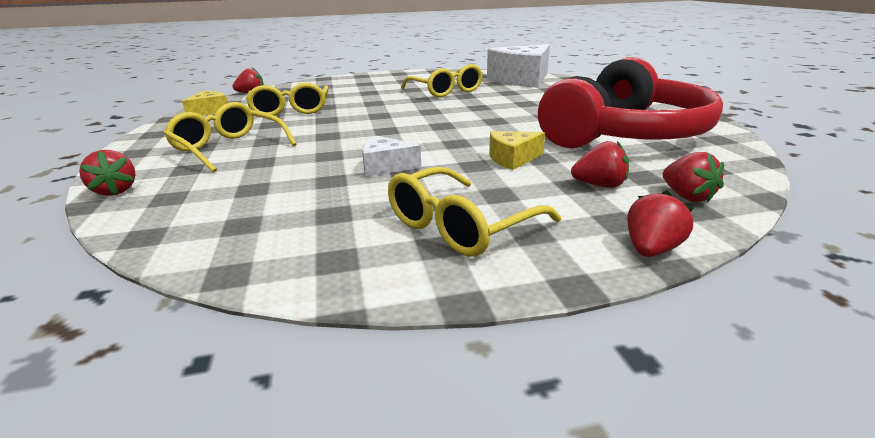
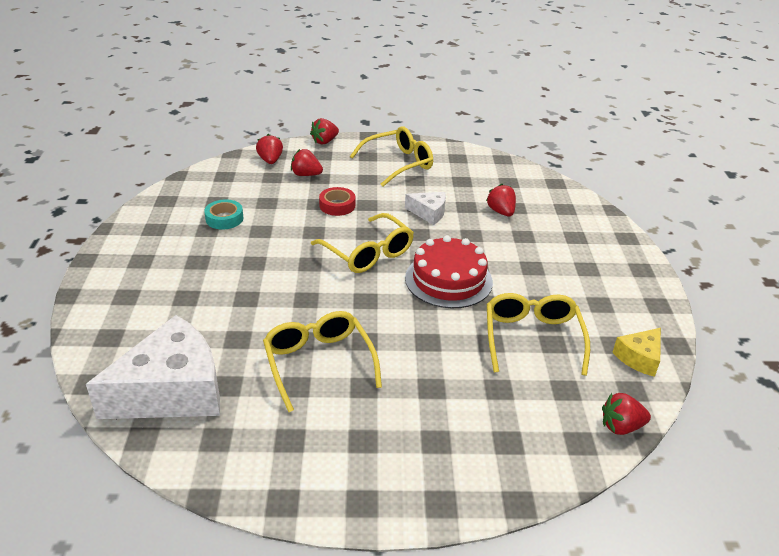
camera: 170 degrees left, 10 degrees up
(115, 191) = (605, 220): red strawberry -> red strawberry (501, 212)
(229, 148) = (560, 260): yellow glasses -> yellow glasses (368, 253)
(358, 125) = (448, 280): none -> red cake
(512, 159) = (337, 205): yellow cheese -> red tape
(624, 134) = (224, 219): red headphones -> turquoise tape

